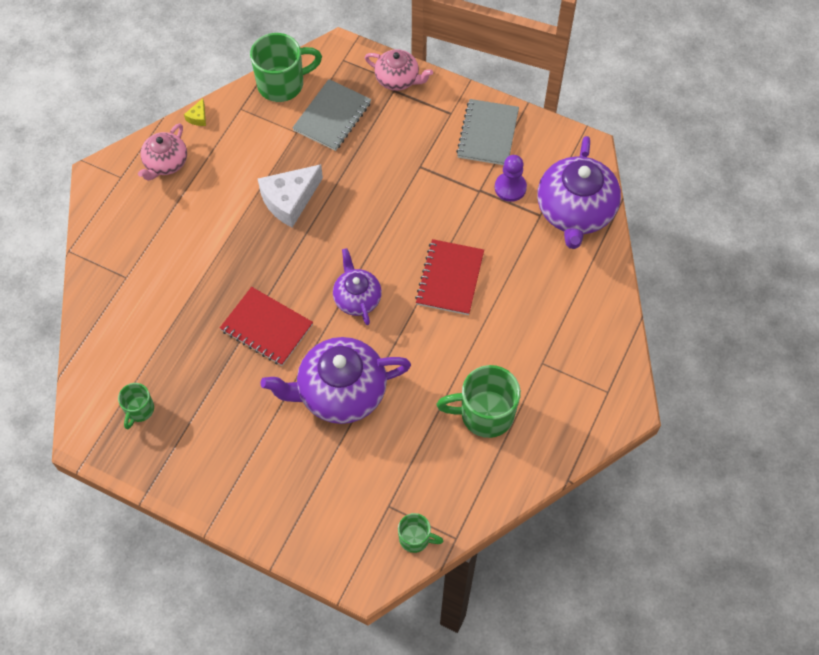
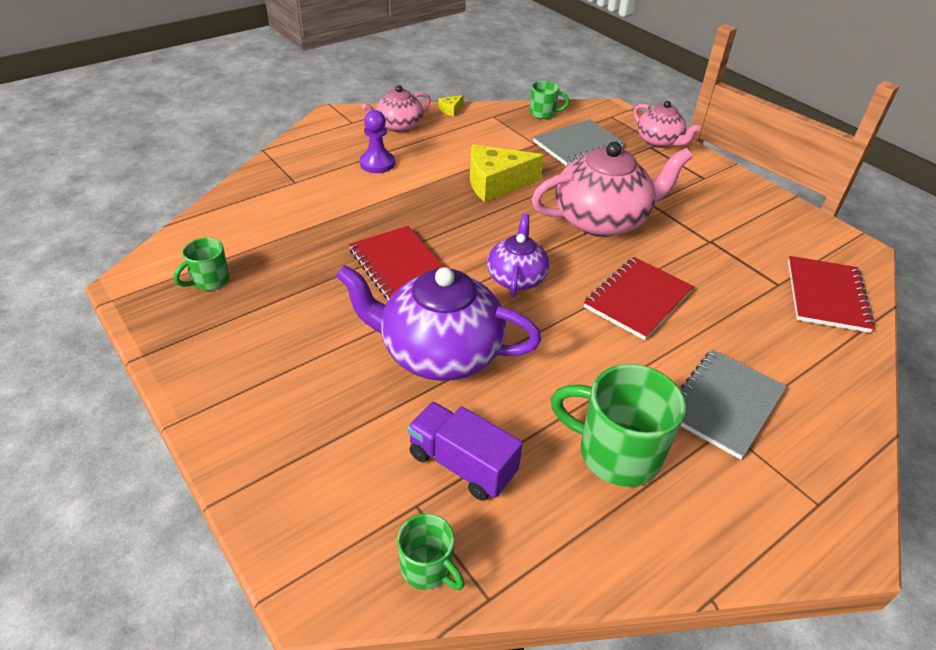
camera: 25 degrees right, 20 degrees down
(282, 84) = (543, 113): green mug -> green mug, size x0.55
(290, 200) = (496, 183): white cheese -> yellow cheese
(392, 205) = (602, 220): none -> pink teapot
(400, 467) = (462, 464): none -> purple truck
(488, 134) = (740, 203): grey notebook -> grey notebook (724, 404)
(510, 188) = (749, 250): purple pawn -> purple pawn (377, 163)
(575, 211) = (826, 296): purple teapot -> red notebook

